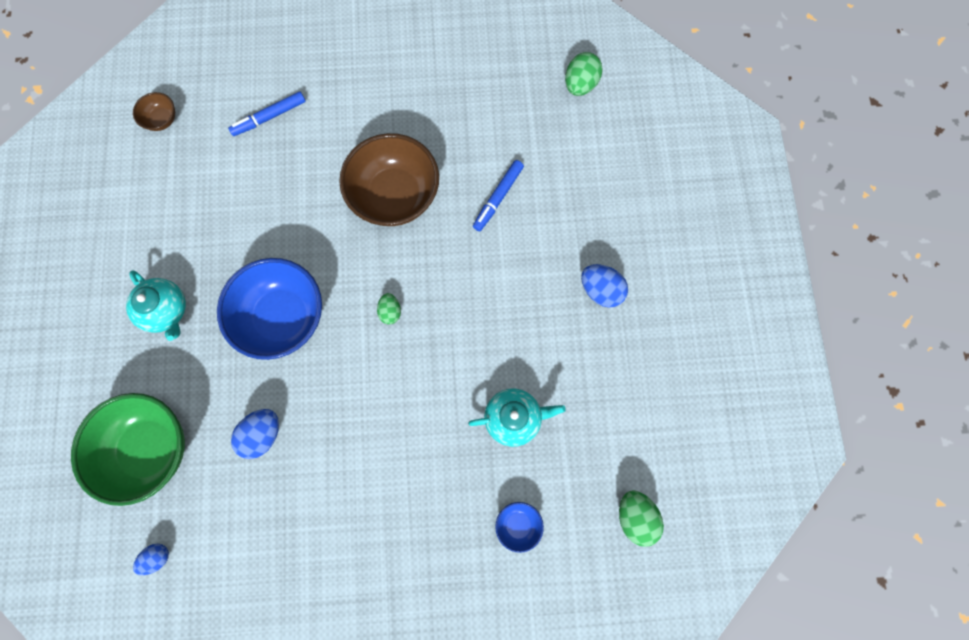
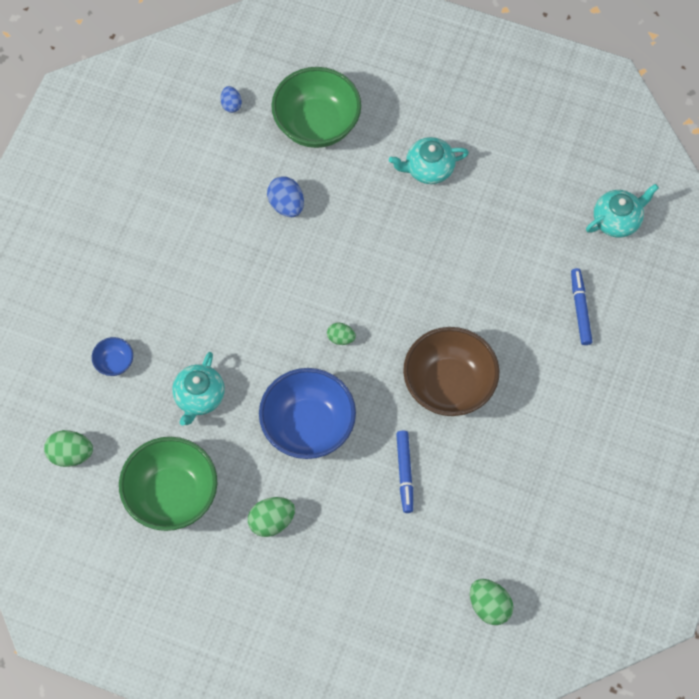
camera: 115 degrees right, 10 degrees down
(162, 120) = (617, 220): brown bowl -> turquoise teapot
(283, 317) = (378, 253): blue bowl -> blue bowl (308, 426)
(498, 198) = (404, 473): blue marker -> blue marker turned 150 degrees counterclockwise
(600, 290) = (271, 521): blue egg -> green egg
(624, 393) = (172, 495): none -> green bowl

